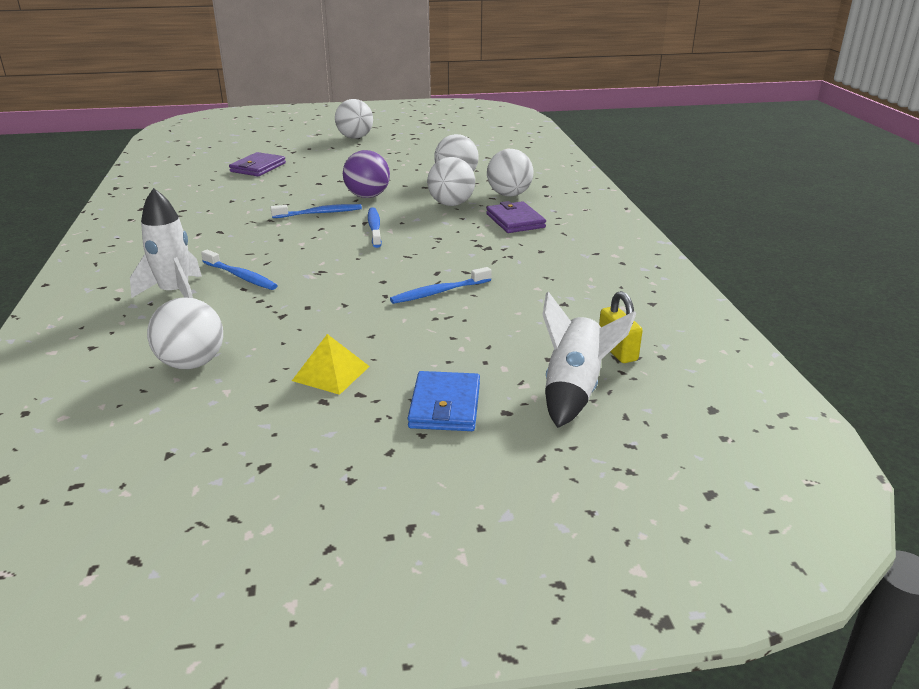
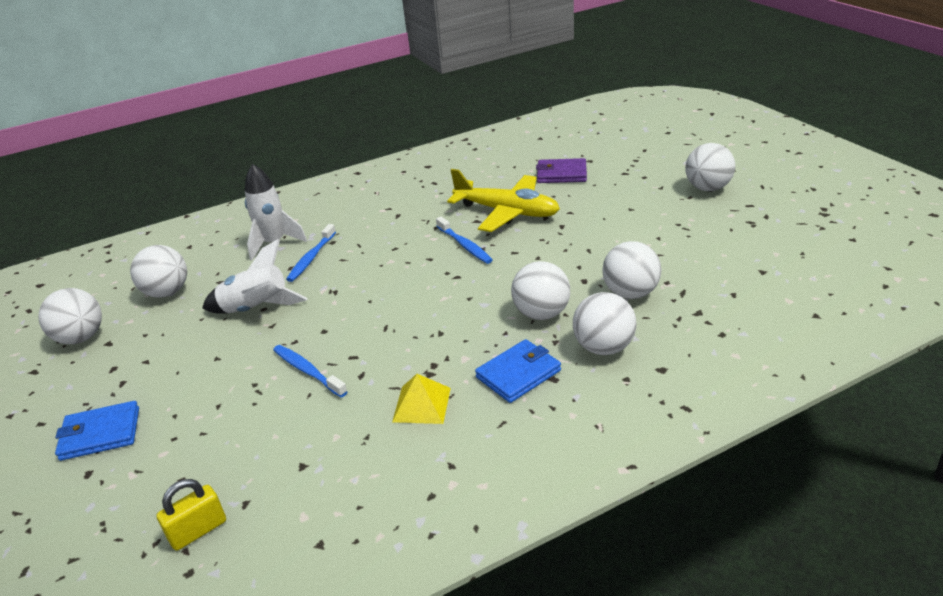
camera: 75 degrees right, 5 degrees up
(223, 428) = (81, 338): none -> white ball
(289, 192) = (507, 212): none -> yellow plane
(331, 373) = (153, 358): yellow pyramid -> yellow pyramid (422, 404)
(367, 196) = (528, 255): purple ball -> none
(374, 228) = (444, 287): blue toothbrush -> none
(515, 221) = (518, 374): purple wallet -> blue wallet
(574, 390) = (121, 511): white rocket -> white rocket (256, 309)

